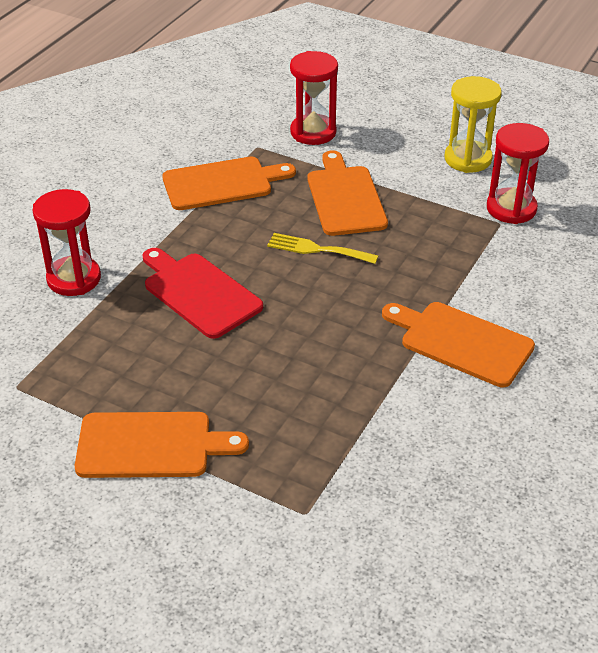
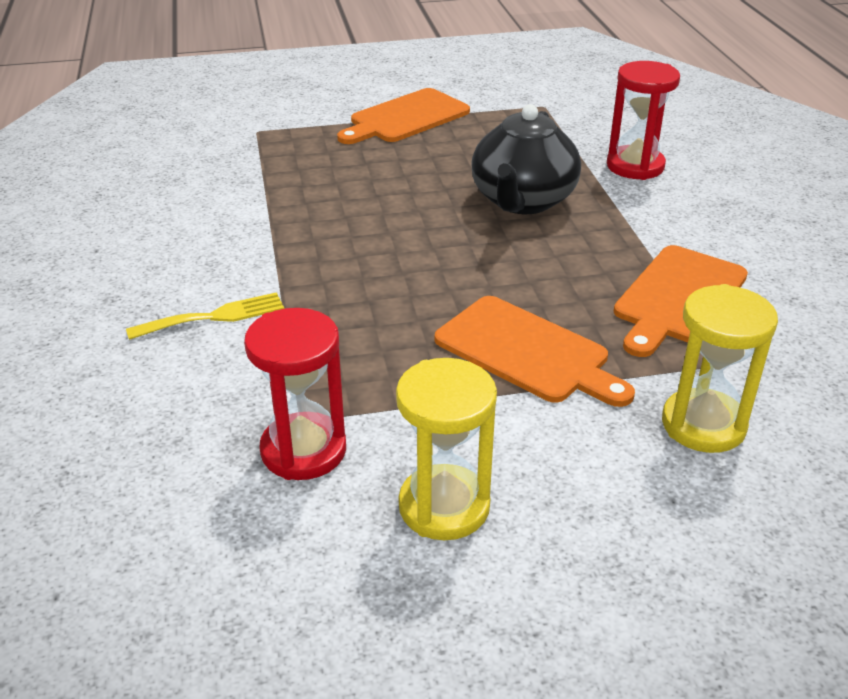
camera: 140 degrees right, 5 degrees down
(199, 293) = (522, 201): red cutting board -> black teapot
(313, 132) = (703, 425): red hourglass -> yellow hourglass
(317, 249) = (476, 282): yellow fork -> yellow fork (214, 317)
(461, 342) = (234, 268): orange cutting board -> none

